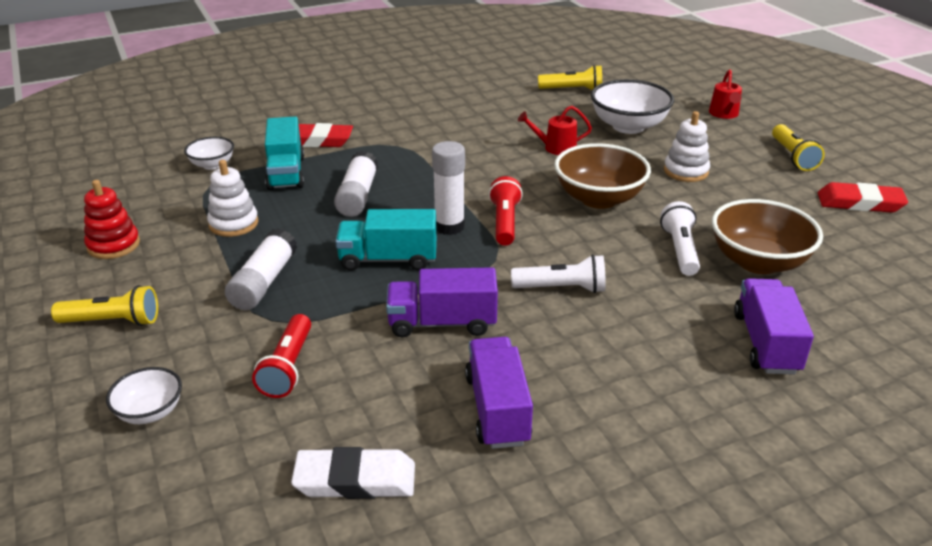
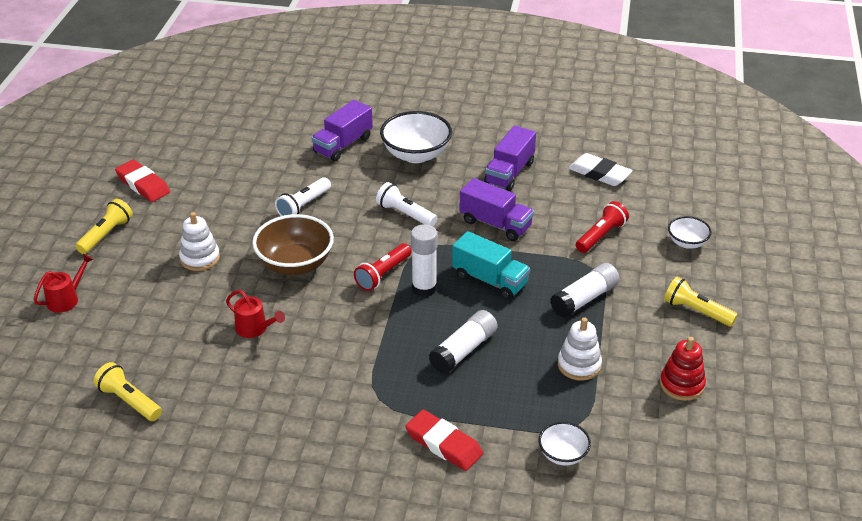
camera: 145 degrees left, 5 degrees up
(286, 173) = (502, 409): turquoise truck -> none
(628, 126) = (162, 324): white bowl -> white bowl (416, 154)
(758, 262) = (273, 180): brown bowl -> none

